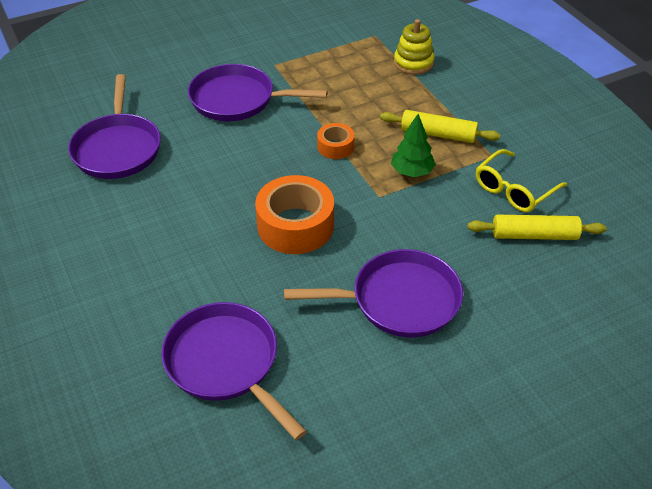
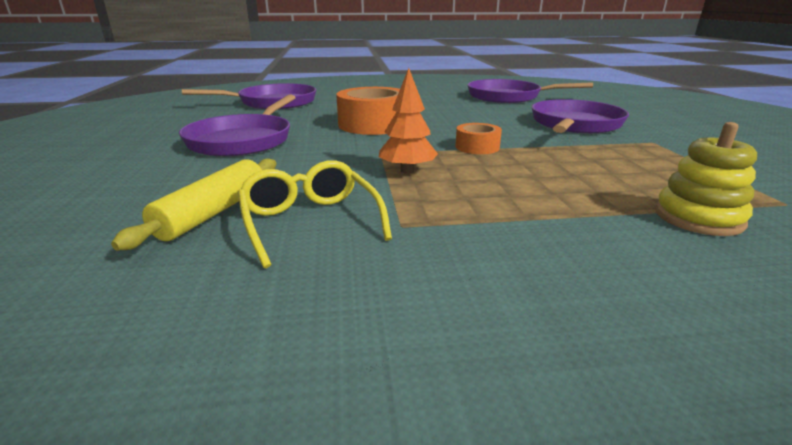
camera: 110 degrees right, 20 degrees down
(411, 172) = (407, 171): green tree -> orange tree
(438, 134) = (477, 198): yellow rolling pin -> none

